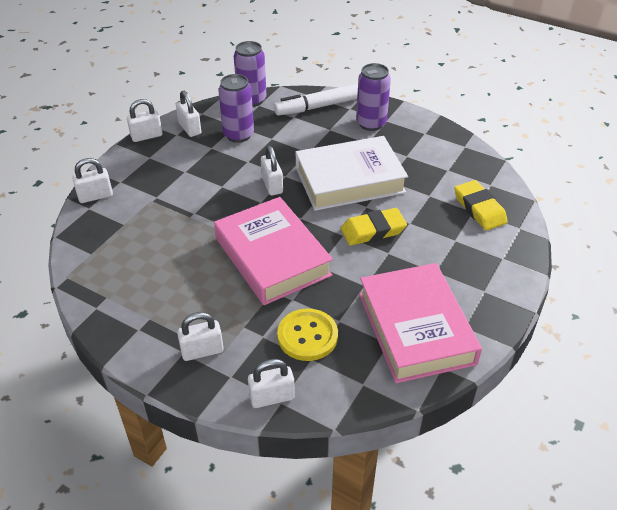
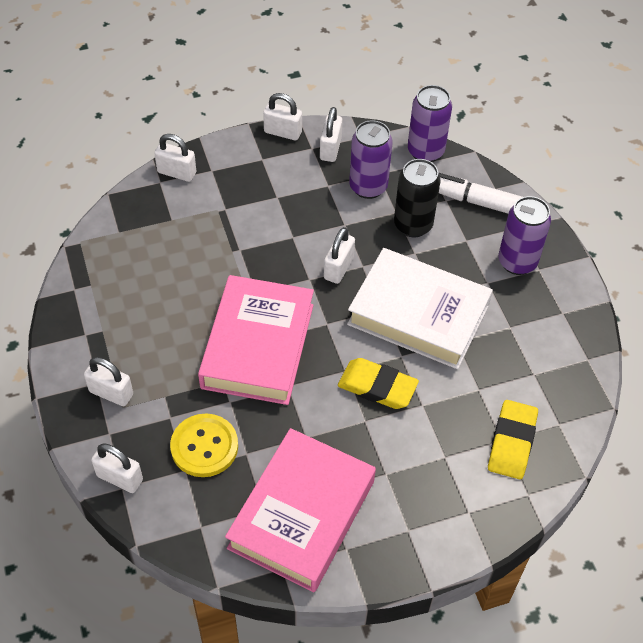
camera: 40 degrees right, 10 degrees up
(290, 139) = (413, 225): none -> black can

